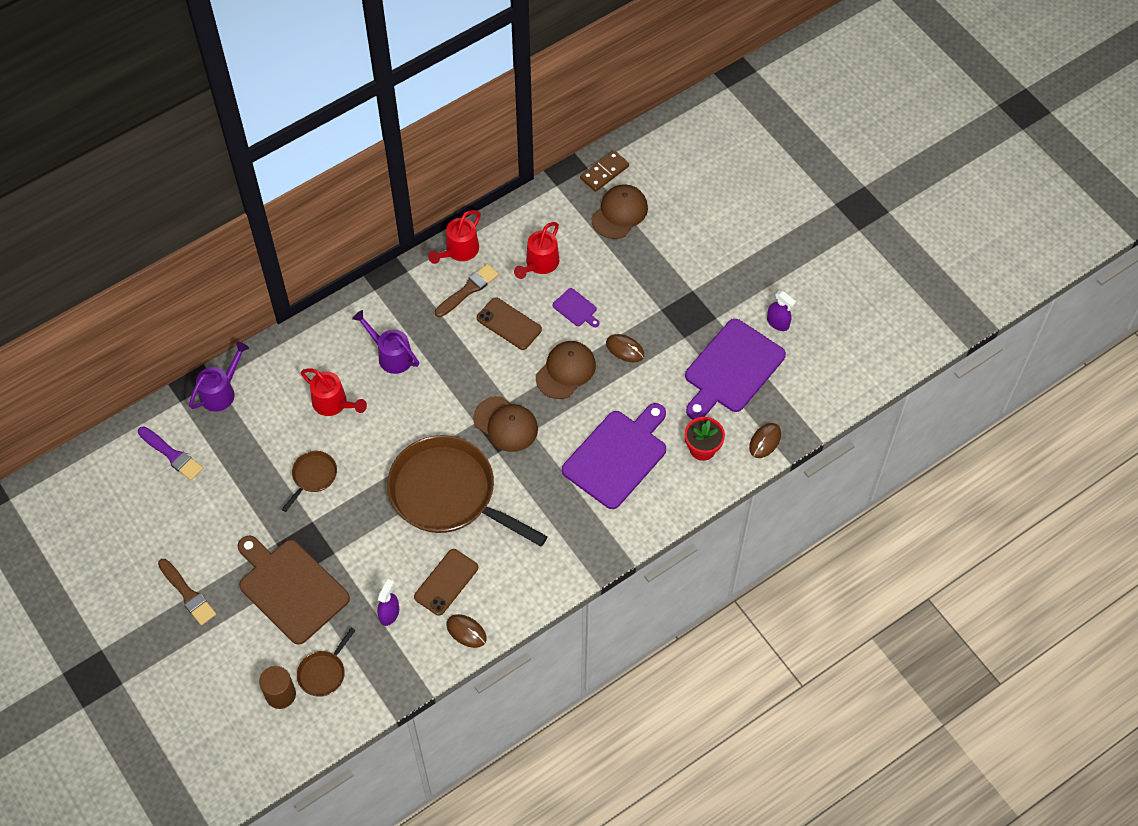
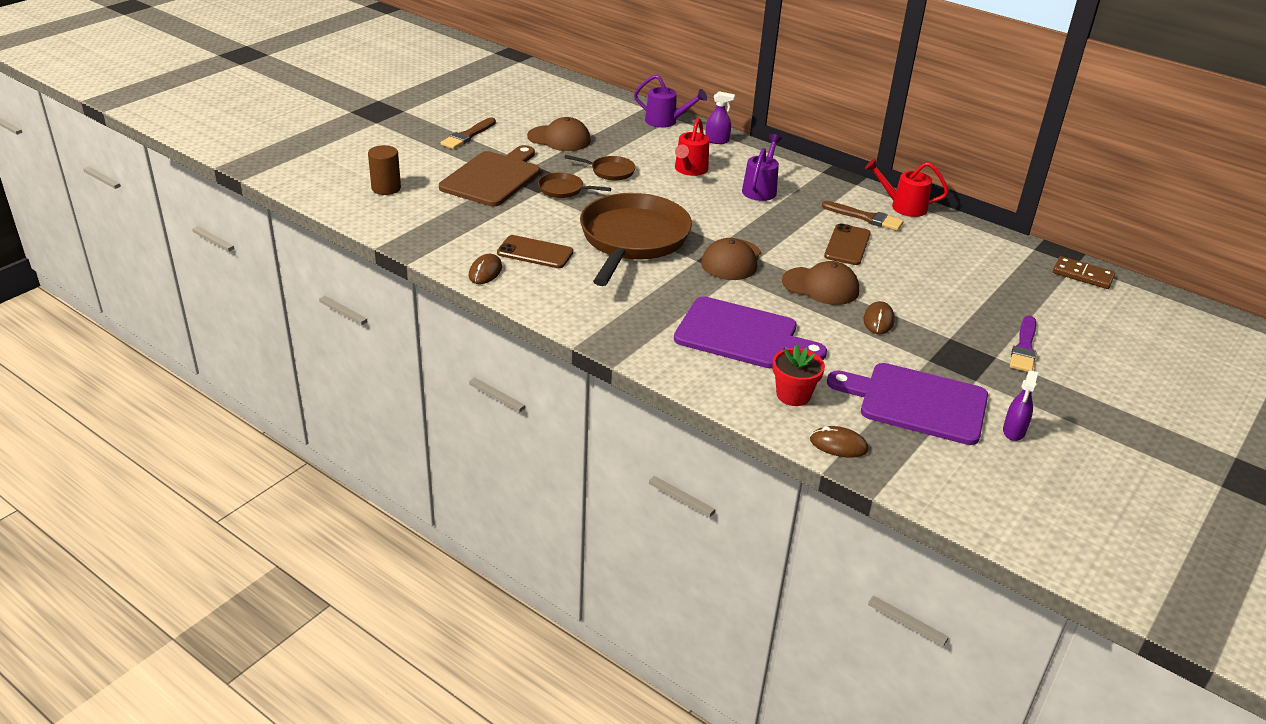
camera: 70 degrees right, 25 degrees down
(172, 455) = (593, 111): purple brush -> purple brush (1024, 347)
(323, 673) = (414, 205): brown pan -> brown pan (563, 189)
(389, 614) = (487, 228): purple spray bottle -> purple spray bottle (717, 140)
(539, 264) = (932, 252): red watering can -> none
(576, 308) = (900, 282): purple cutting board -> none
(619, 213) = (1043, 292): brown cap -> brown cap (559, 138)

